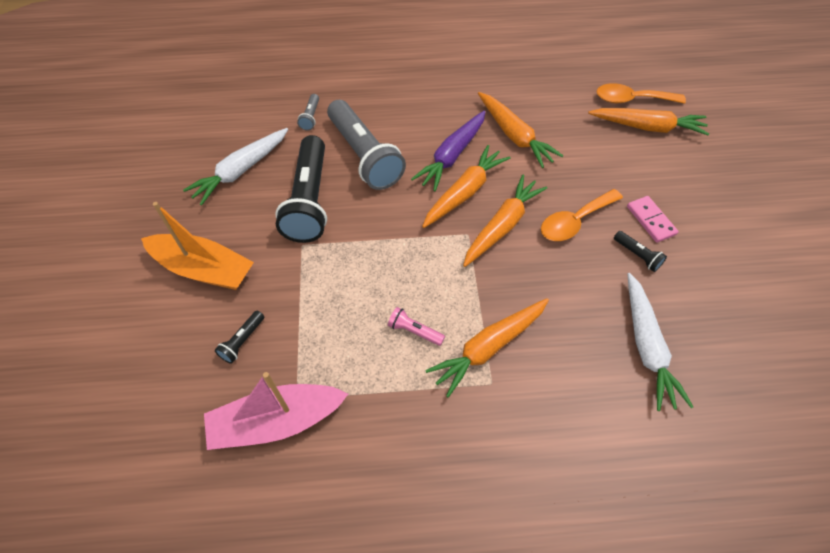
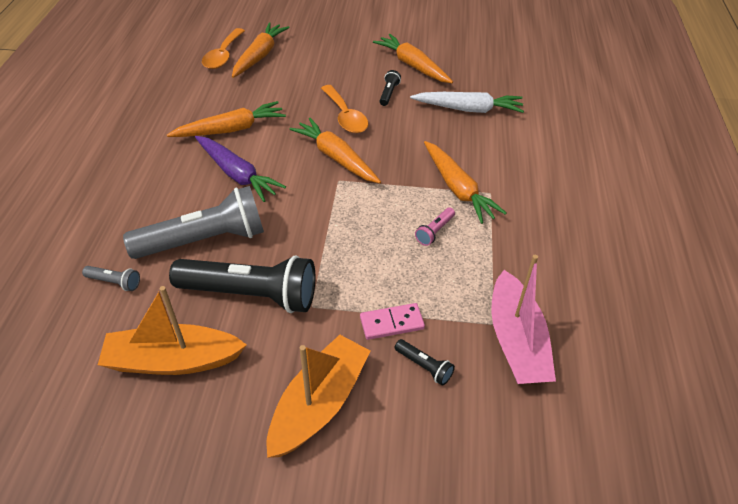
camera: 80 degrees left, 10 degrees down
(241, 171) = (173, 360): white carrot -> orange boat
(464, 192) = (288, 174): orange carrot -> orange carrot (413, 65)
(637, 255) = (388, 93): black flashlight -> black flashlight turned 45 degrees counterclockwise
(651, 220) = (357, 79): pink domino -> pink domino (391, 323)

